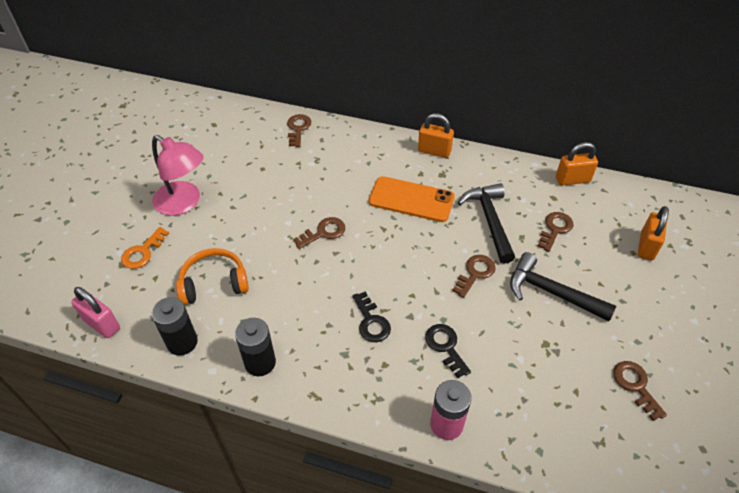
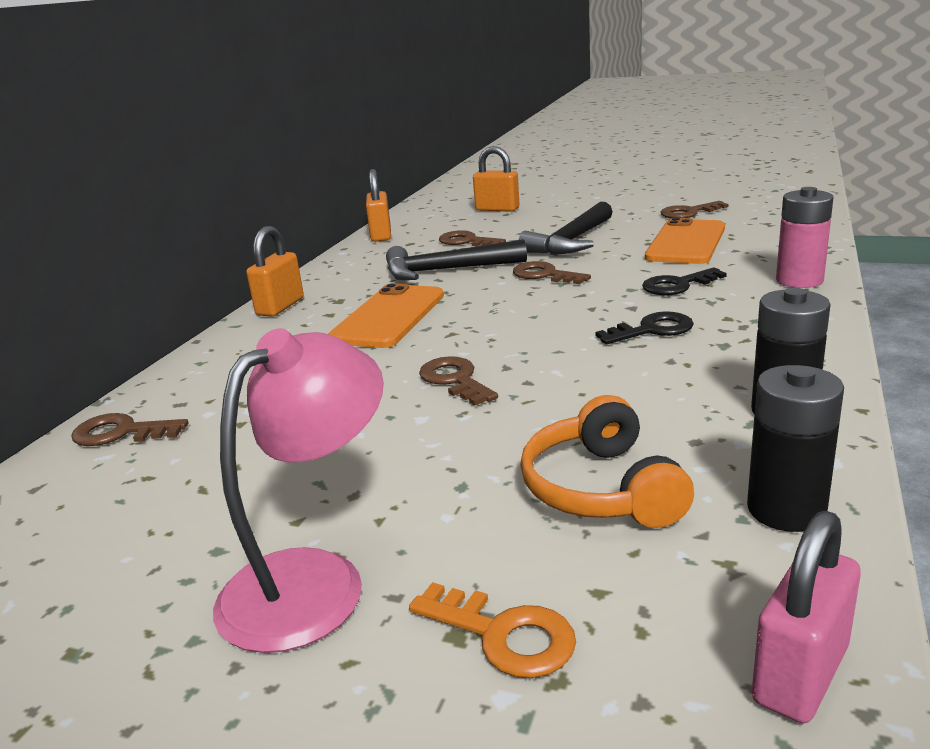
camera: 85 degrees left, 25 degrees down
(544, 368) = (686, 243): none -> orange phone

